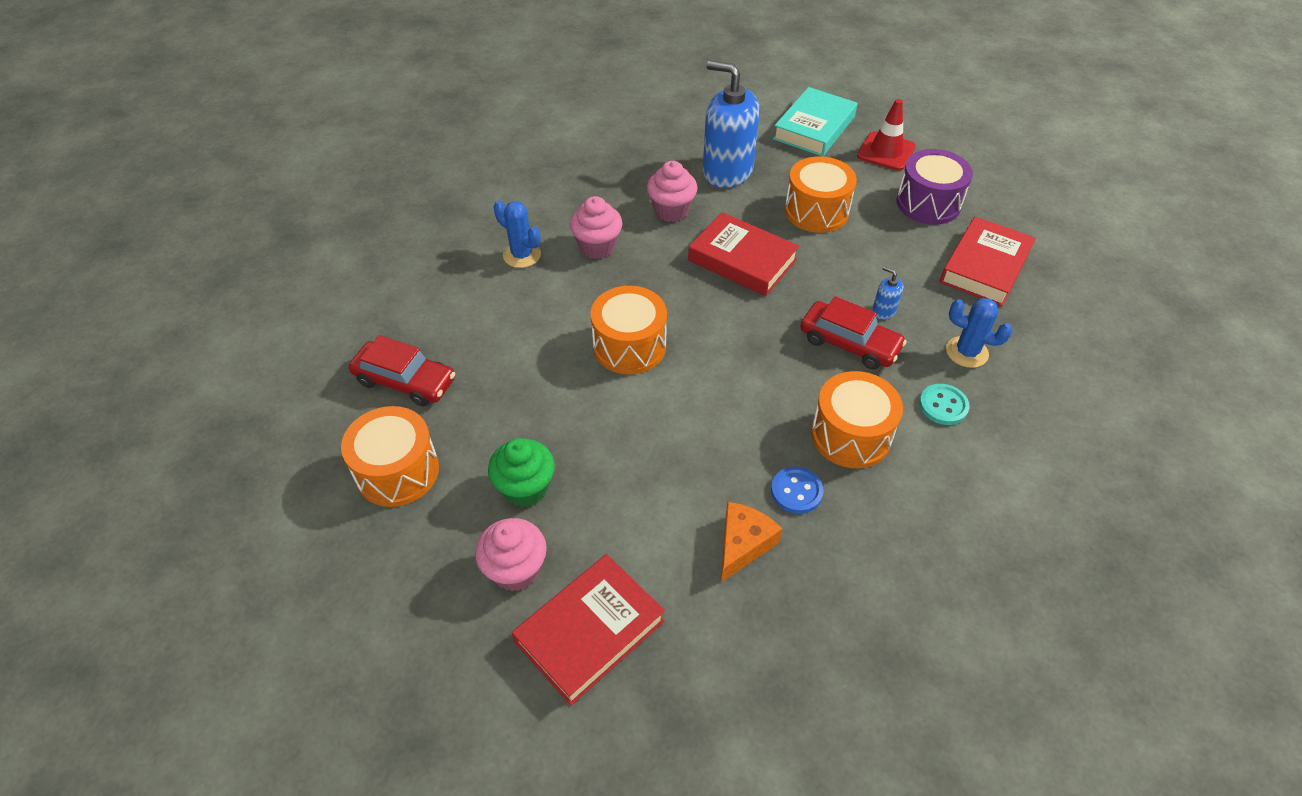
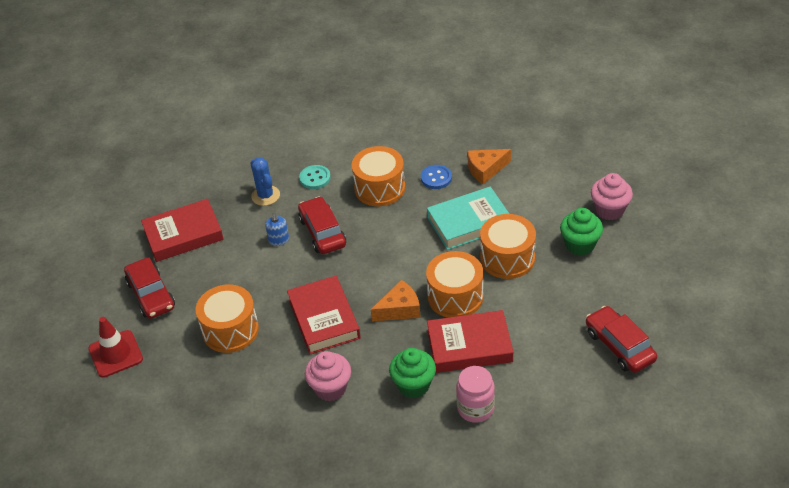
camera: 140 degrees left, 5 degrees down
(397, 471) = (651, 289): orange drum -> orange drum (507, 258)
(522, 255) = (475, 408): blue cactus -> pink jar
(590, 632) = (588, 171): red book -> red book (469, 346)
(597, 247) = (413, 385): pink cupcake -> green cupcake
(676, 304) = (399, 309): none -> orange cheese
(727, 171) = (250, 403): blue soap dispenser -> none
(814, 128) = (134, 410): turquoise book -> turquoise book (469, 222)
(928, 203) = (151, 295): purple drum -> red car

